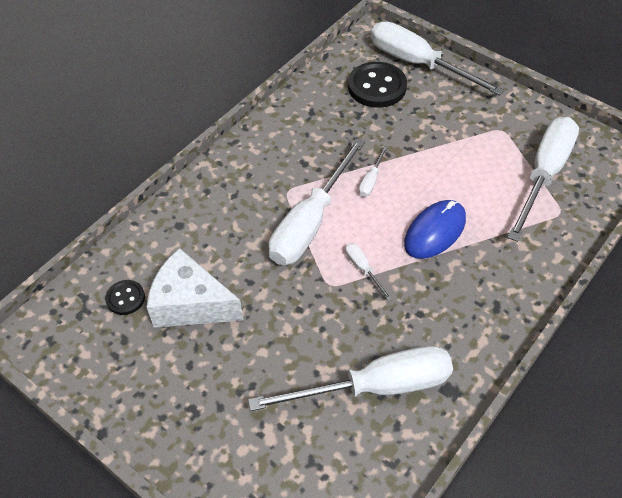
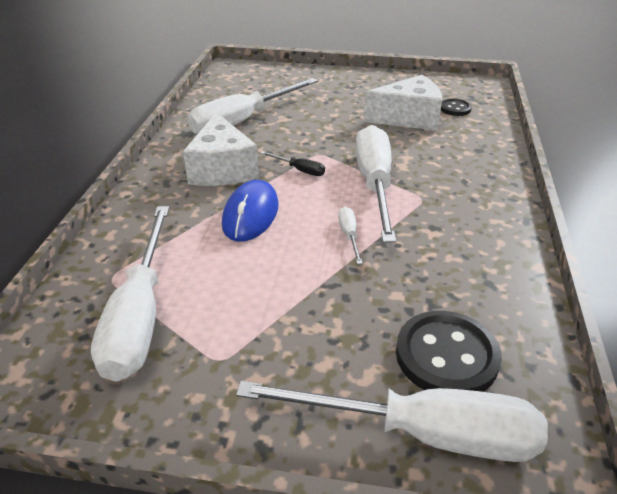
camera: 150 degrees right, 15 degrees down
(363, 269) = (299, 170): white screwdriver -> black screwdriver
(435, 303) = (222, 169): none -> white cheese

